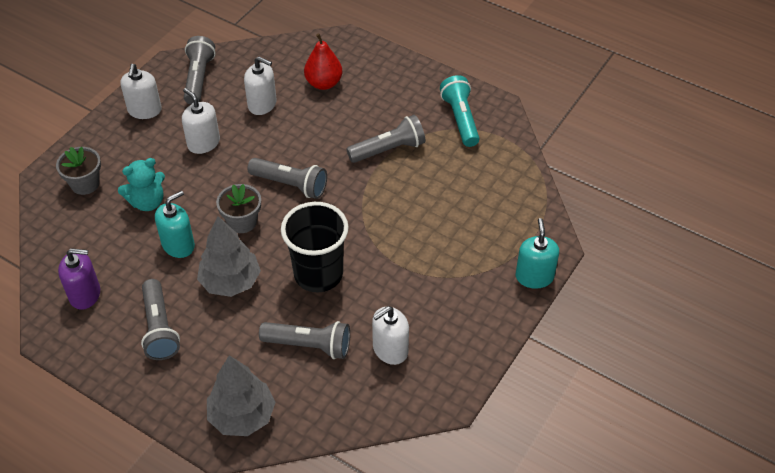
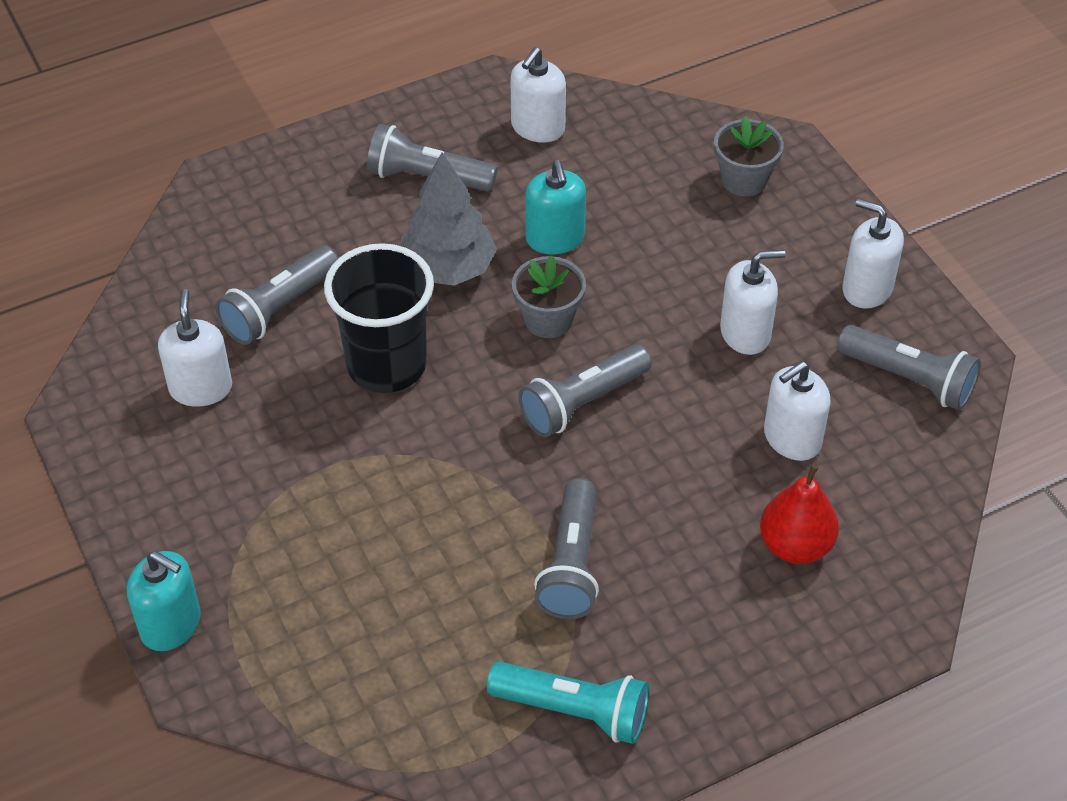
camera: 120 degrees right, 0 degrees up
(85, 294) = (537, 127): purple soap dispenser -> white soap dispenser
(147, 202) = (661, 232): turquoise teddy bear -> none
(242, 416) = (235, 208): grey tree -> none

